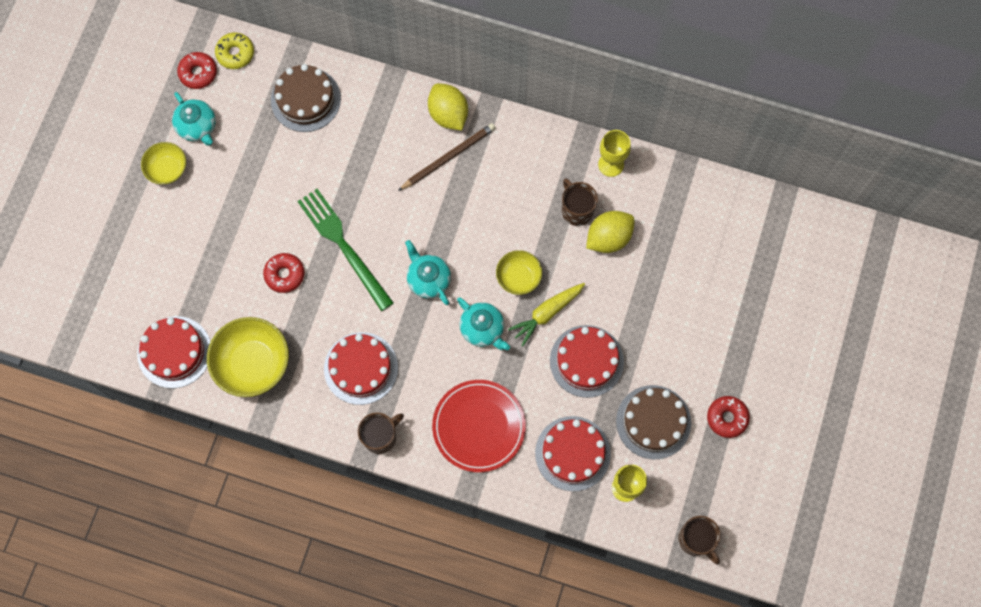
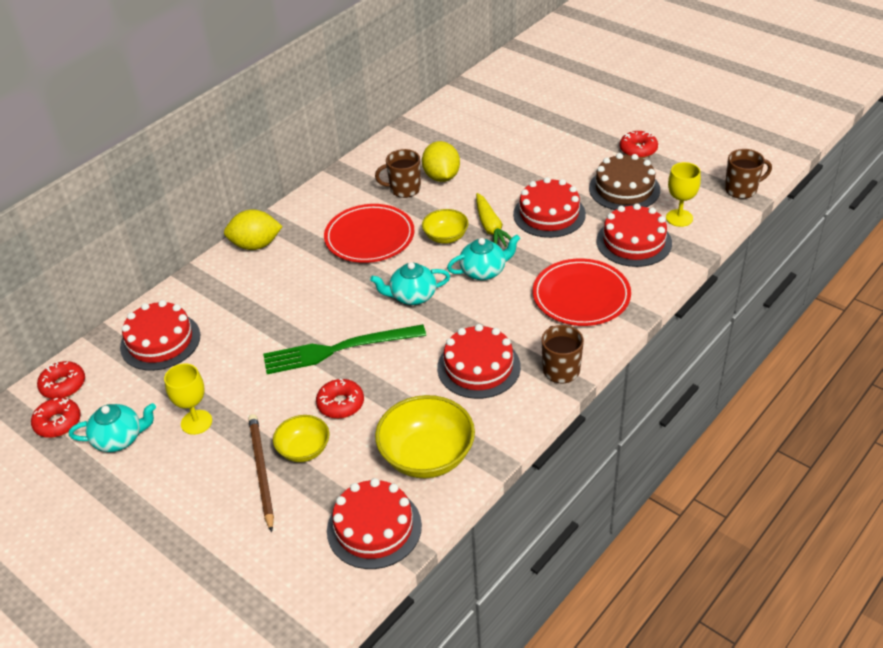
camera: 65 degrees left, 30 degrees down
(167, 169) = (148, 479): yellow bowl -> yellow bowl (304, 450)
(235, 53) = (63, 385): yellow donut -> red donut
(305, 99) = (160, 341): brown cake -> red cake
(448, 157) = (298, 254): brown pencil -> brown pencil (261, 471)
(494, 209) = (369, 237): none -> red plate
(611, 164) = (375, 161): yellow goblet -> yellow goblet (196, 422)

